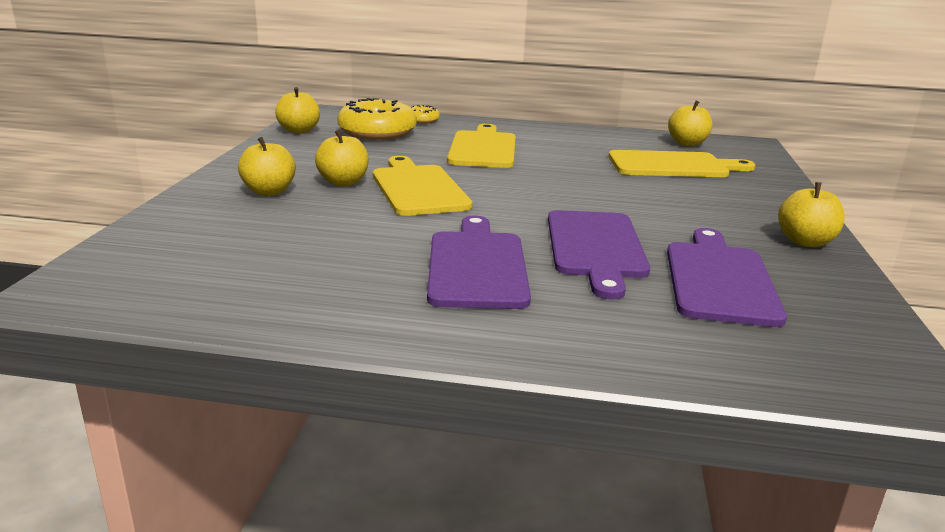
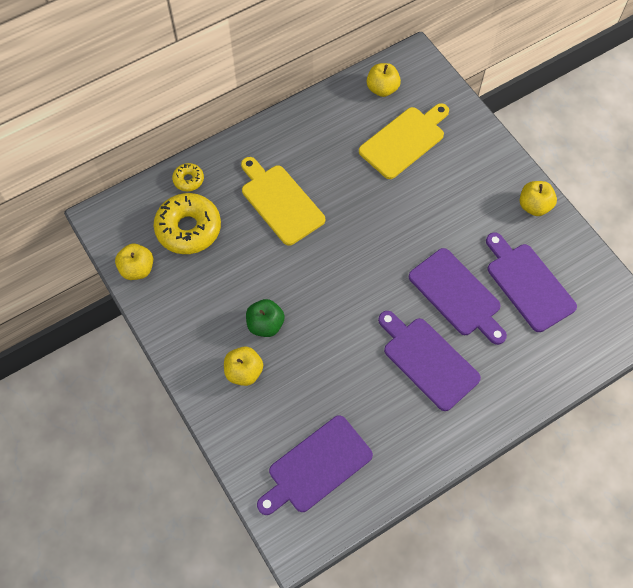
camera: 40 degrees left, 40 degrees up
(203, 262) = (316, 466): none -> purple cutting board
(343, 182) = (265, 324): yellow apple -> green apple
(418, 188) = (311, 297): yellow cutting board -> none

